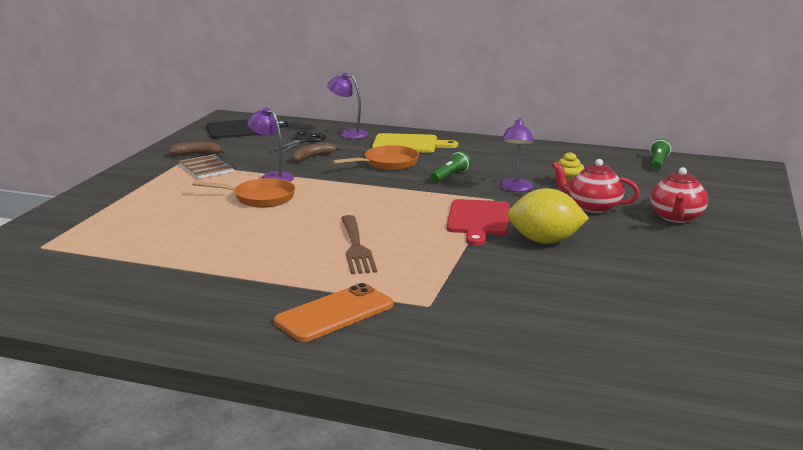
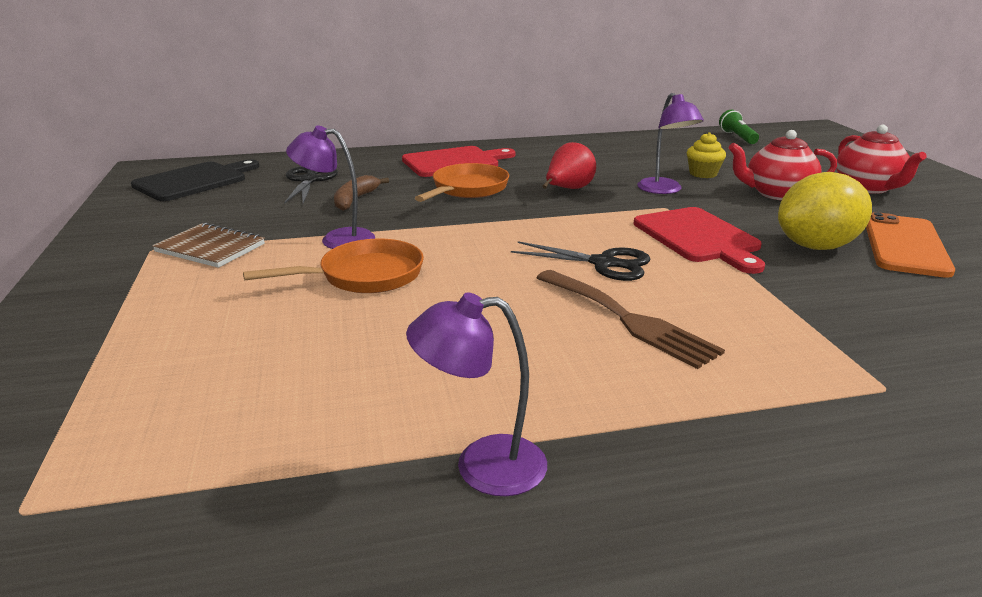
camera: 30 degrees left, 5 degrees up
(197, 154) = (166, 229): brown banana -> none
(334, 313) = (803, 457): orange phone -> orange phone (905, 245)
(349, 134) = (359, 162): purple lamp -> purple lamp (482, 466)
(393, 220) = (603, 263): none -> black scissors
(408, 144) = (454, 162): yellow cutting board -> red cutting board
(450, 176) = (568, 190): green flashlight -> red pear

